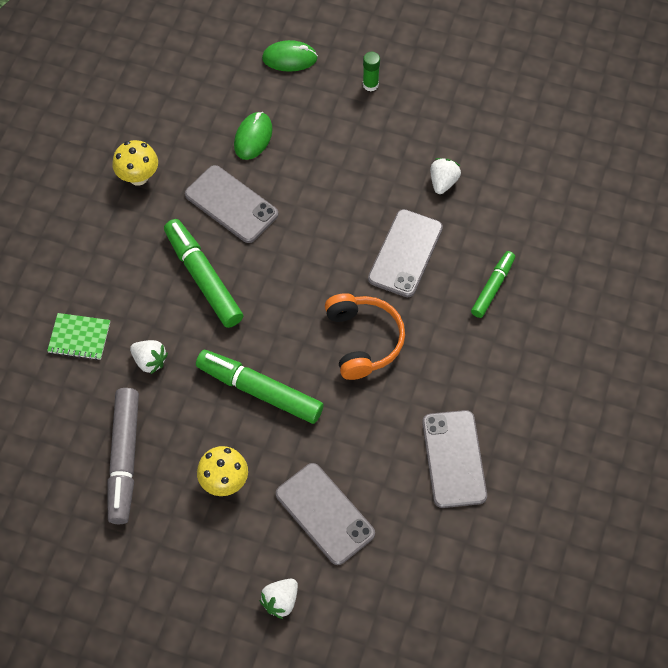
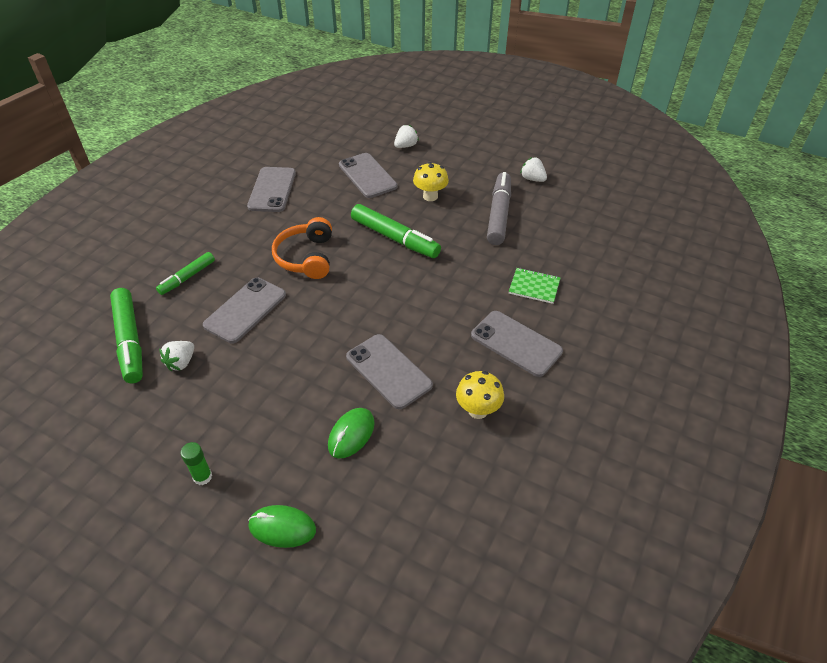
camera: 170 degrees left, 15 degrees down
(101, 256) = (516, 343): none -> grey phone
(150, 361) = (477, 265): white strawberry -> white strawberry (532, 179)
(203, 278) = (425, 315): green marker -> green marker (130, 341)

